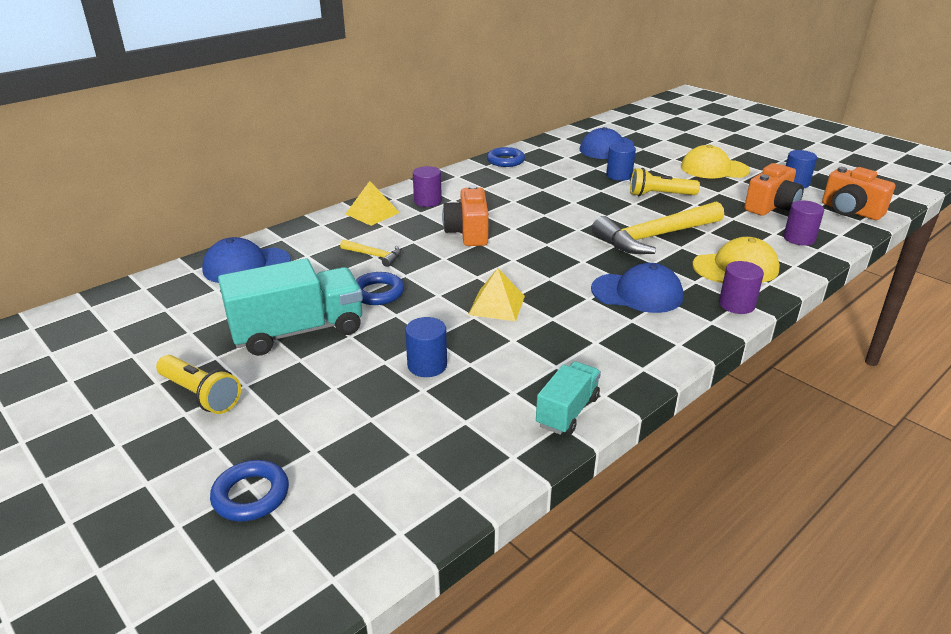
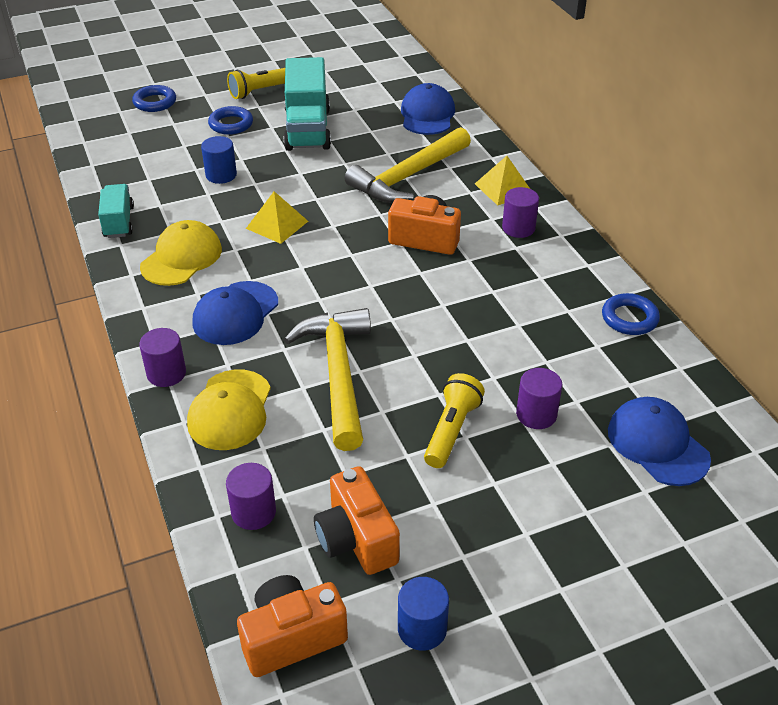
camera: 110 degrees right, 10 degrees up
(374, 256) = (408, 177): yellow hammer -> yellow hammer, size x2.23
(378, 293) = (339, 169): blue ring -> blue ring (231, 124)
(567, 411) = (119, 222): turquoise truck -> turquoise truck turned 150 degrees counterclockwise
(619, 175) = (536, 415): blue cylinder -> purple cylinder
(714, 169) = (523, 545): yellow cap -> yellow cap (181, 258)

